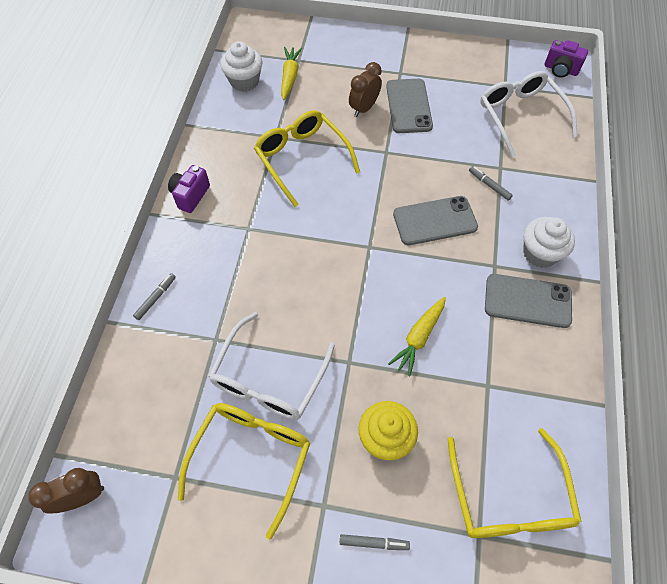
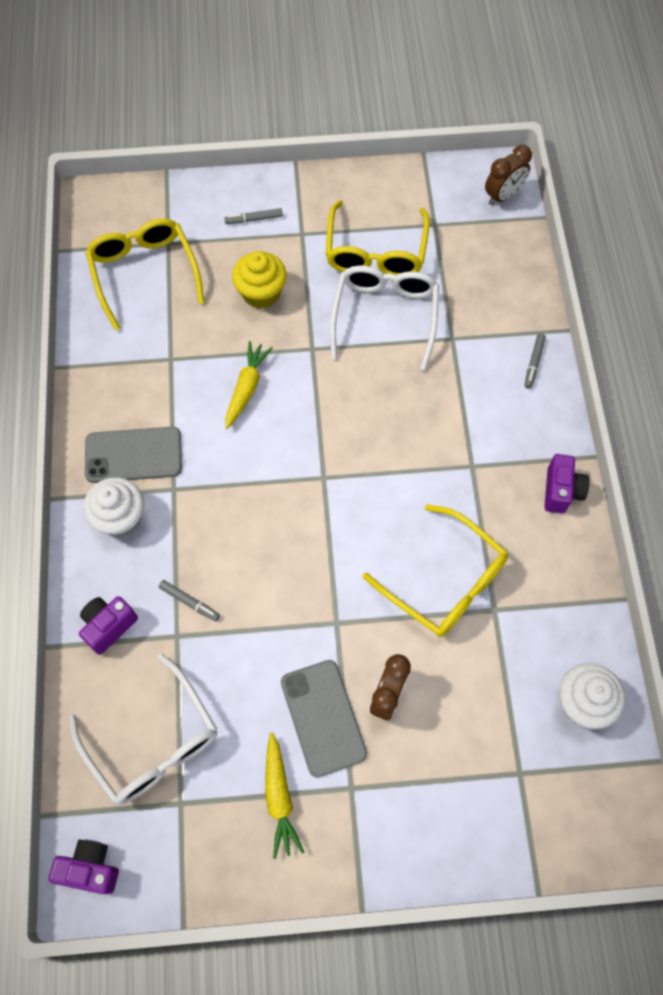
camera: 165 degrees right, 5 degrees up
(290, 77) = (519, 730): yellow carrot -> yellow carrot (279, 797)
(435, 221) = (252, 530): grey phone -> none
(549, 183) = (109, 626): none -> purple camera

